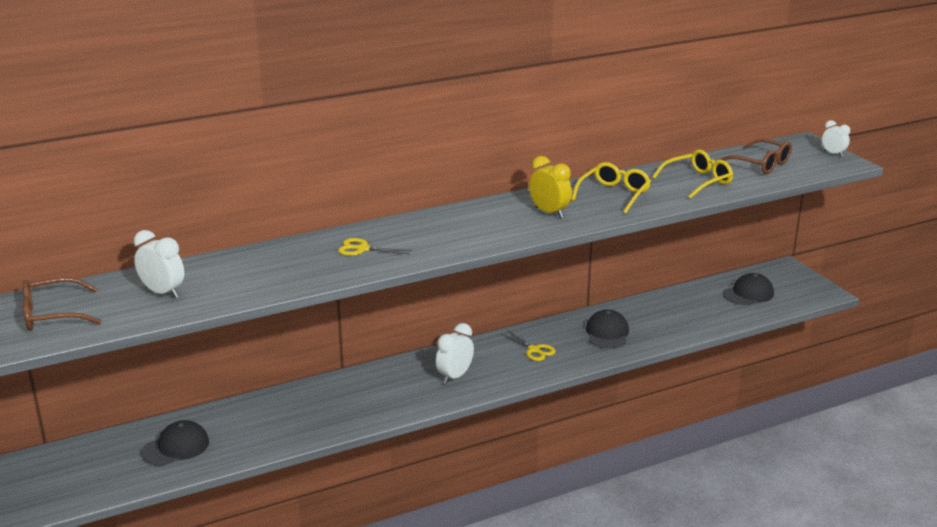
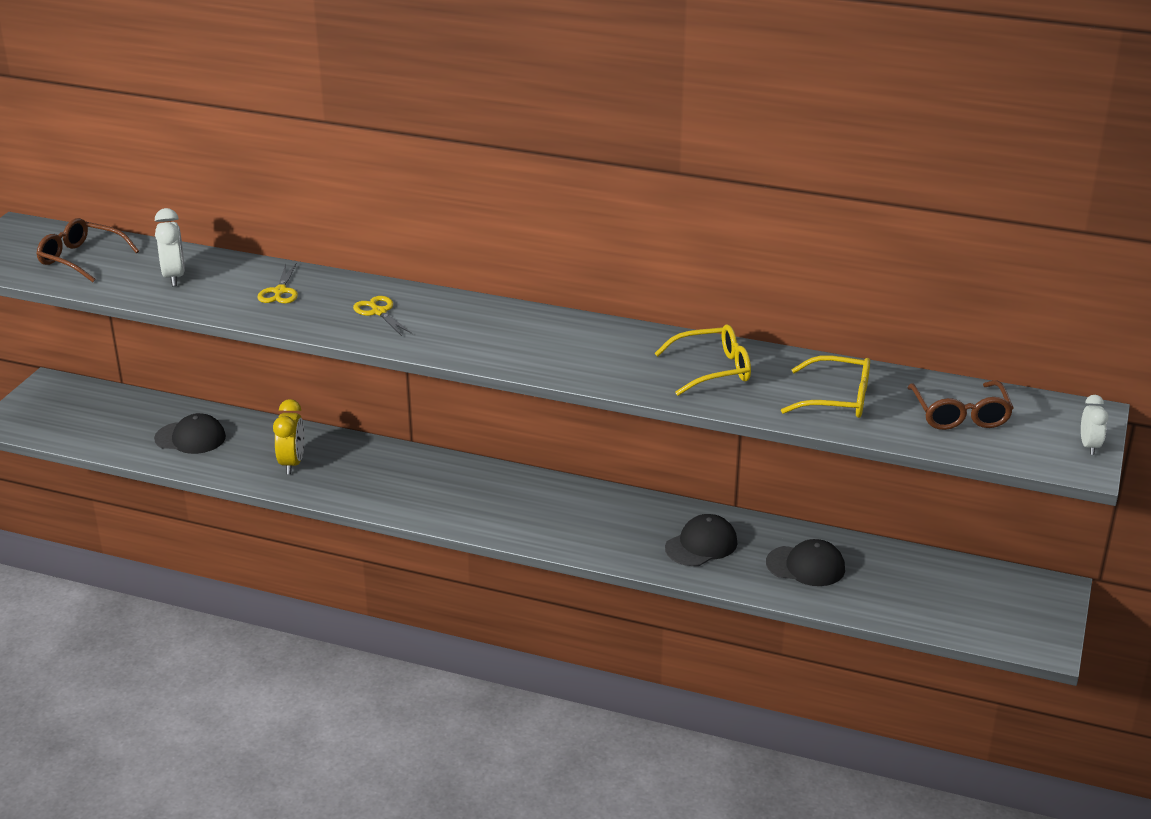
camera: 45 degrees right, 5 degrees up
(454, 376) = (486, 504): white clock -> none
(534, 350) = (600, 520): yellow scissors -> yellow scissors (280, 291)
(549, 213) = (608, 357): yellow clock -> yellow clock (292, 463)
(748, 294) = (943, 592): black cap -> black cap (806, 566)

